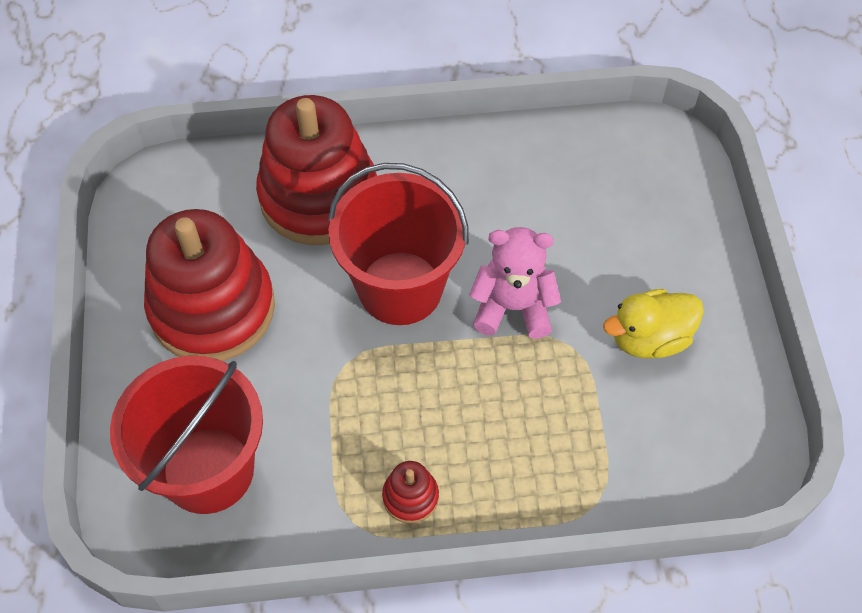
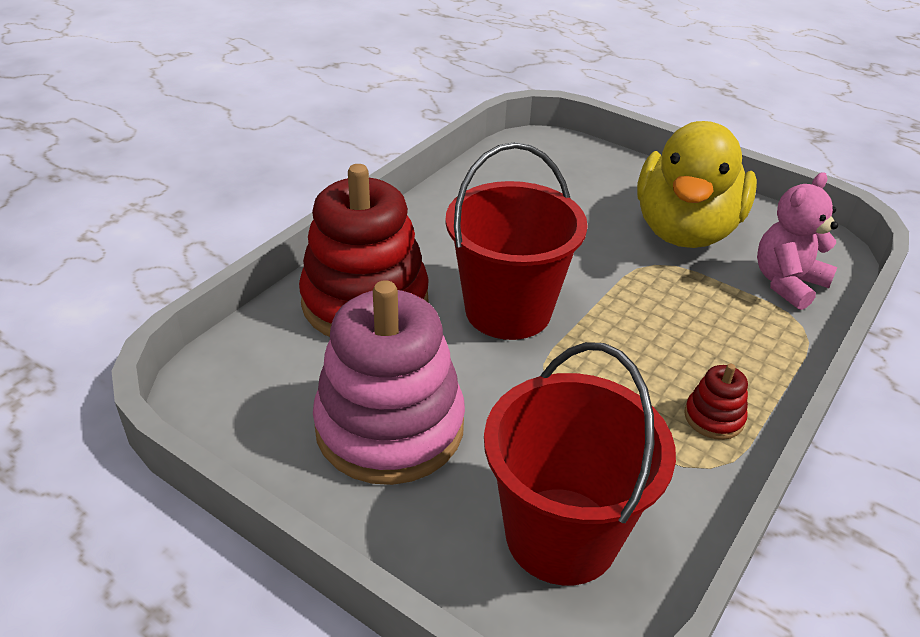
camera: 50 degrees left, 20 degrees down
(212, 308) = (390, 427): red stacking toy -> pink stacking toy
(513, 307) = (592, 269): pink teddy bear -> pink teddy bear (787, 283)
(649, 338) = (685, 230): yellow duck -> yellow duck, size x1.85

